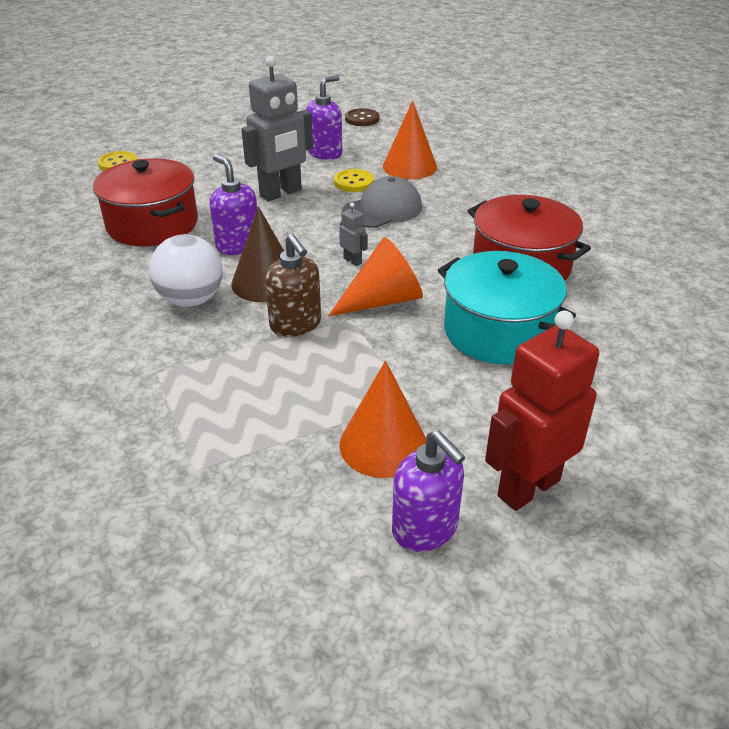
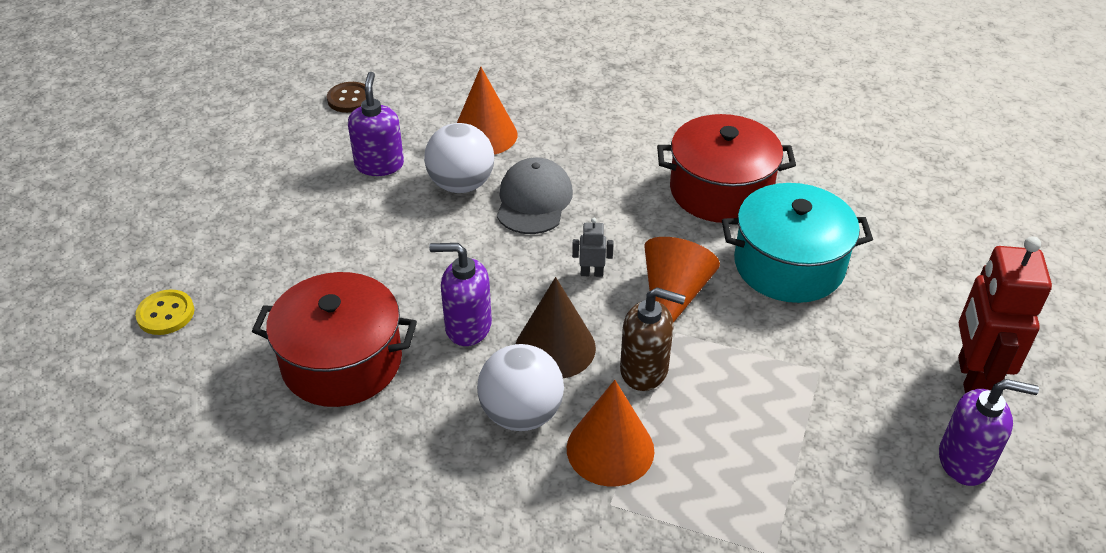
camera: 45 degrees left, 5 degrees up
(281, 193) = (412, 240): grey robot -> none
(353, 182) = (461, 184): yellow button -> white ball
(383, 444) = (855, 422): orange cone -> orange cone (610, 449)

